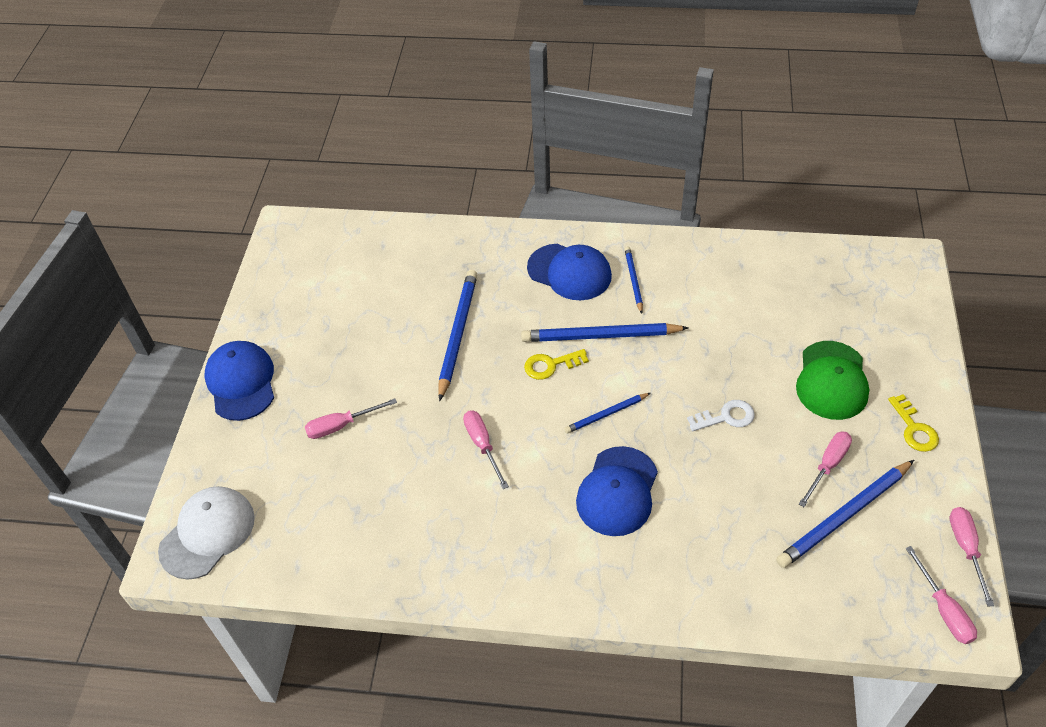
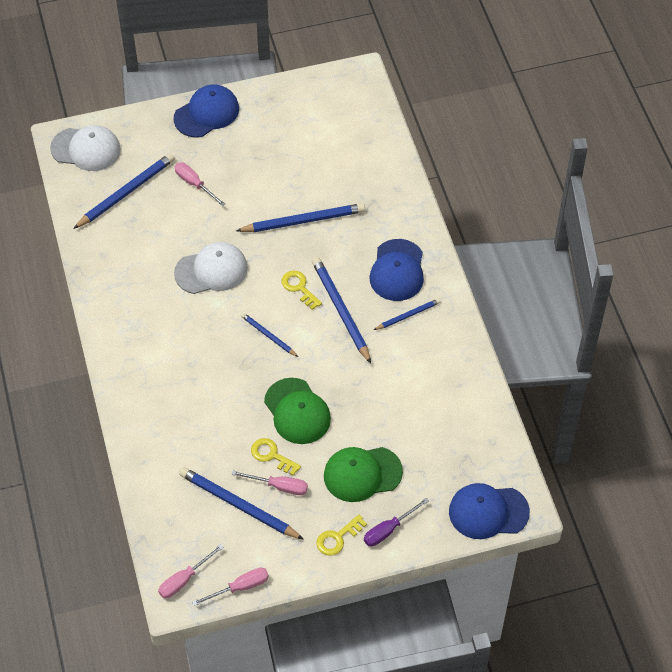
camera: 65 degrees right, 5 degrees up
(308, 505) = (126, 192): none -> blue pencil
(482, 445) = (211, 270): pink screwdriver -> white cap
(617, 491) = (205, 361): blue cap -> blue cap (488, 512)
(726, 417) = (297, 411): white key -> green cap
(781, 460) = (272, 455): none -> yellow key
(913, 378) = (388, 530): none -> purple screwdriver

